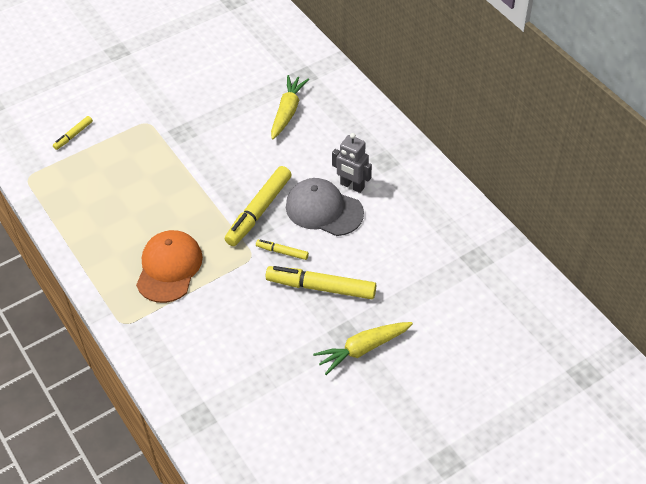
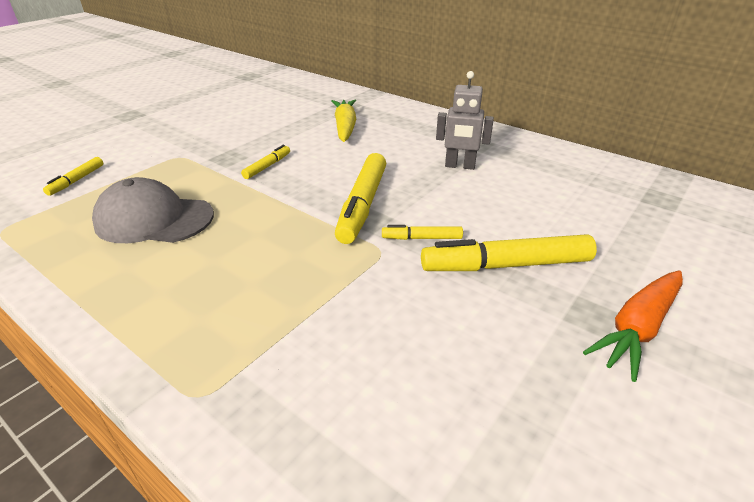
camera: 20 degrees left, 15 degrees down
(169, 268) = (259, 291): orange cap -> none
(208, 151) = (267, 166): none -> yellow marker
(324, 210) = (444, 190): grey cap -> grey cap (154, 219)
(362, 349) = (637, 328): yellow carrot -> orange carrot

